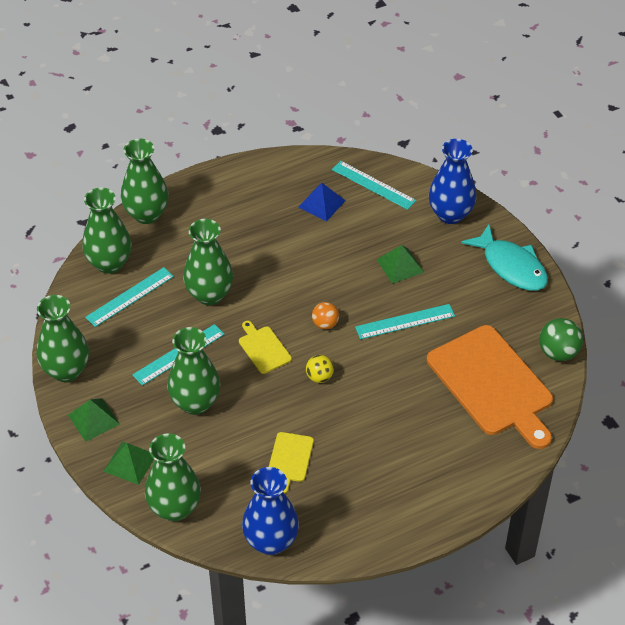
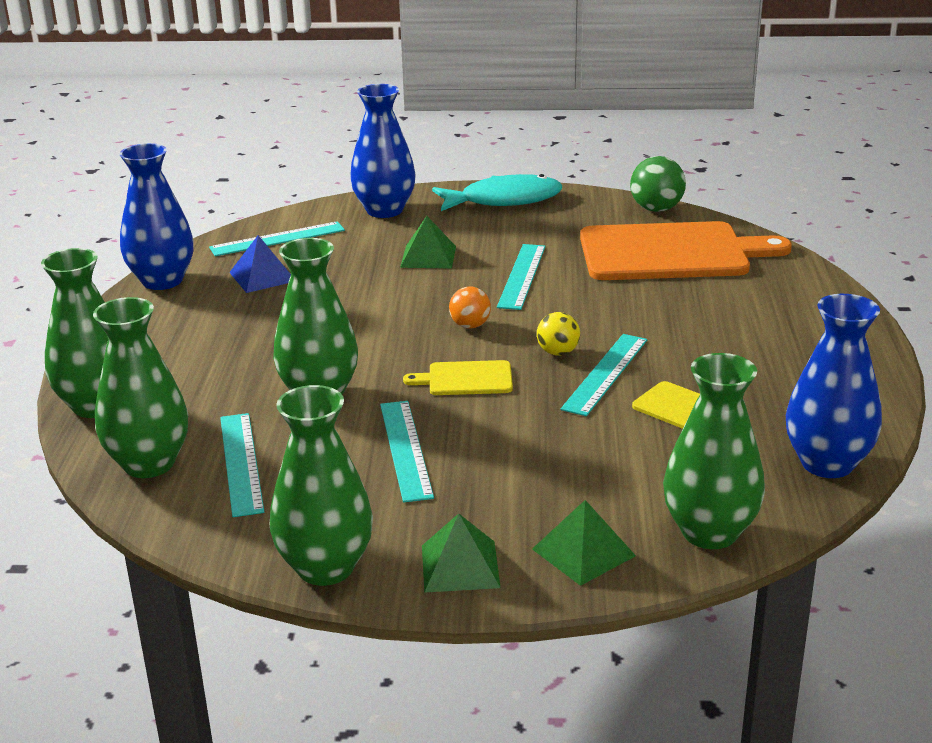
camera: 60 degrees left, 20 degrees down
(195, 403) = (514, 459): green vase -> none
(287, 164) = (162, 281): none -> blue vase
(308, 408) = (605, 374): none -> turquoise ruler

